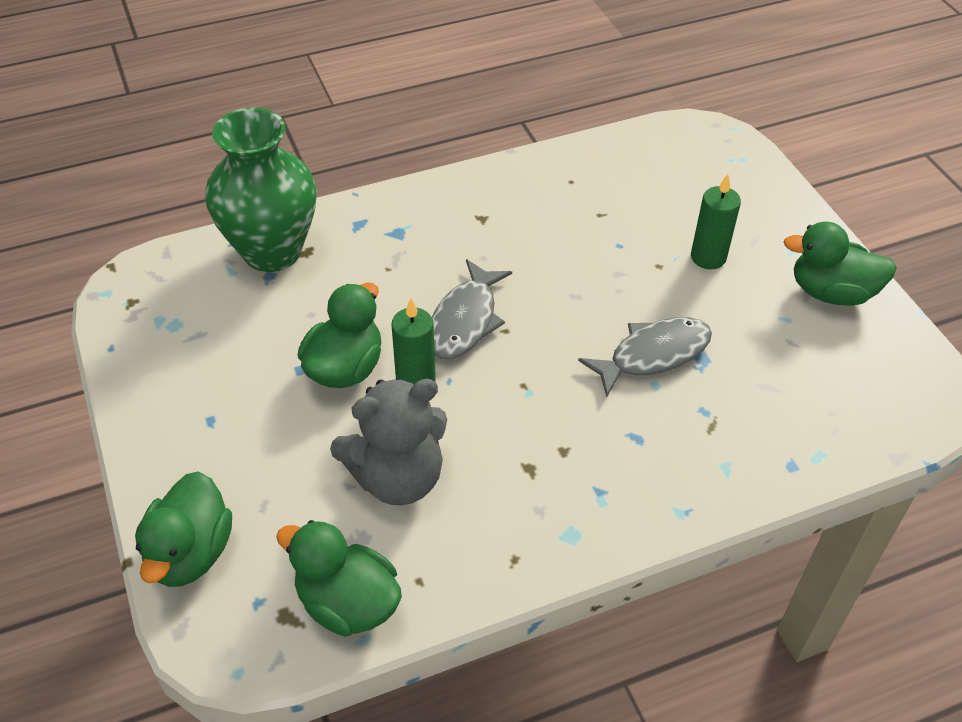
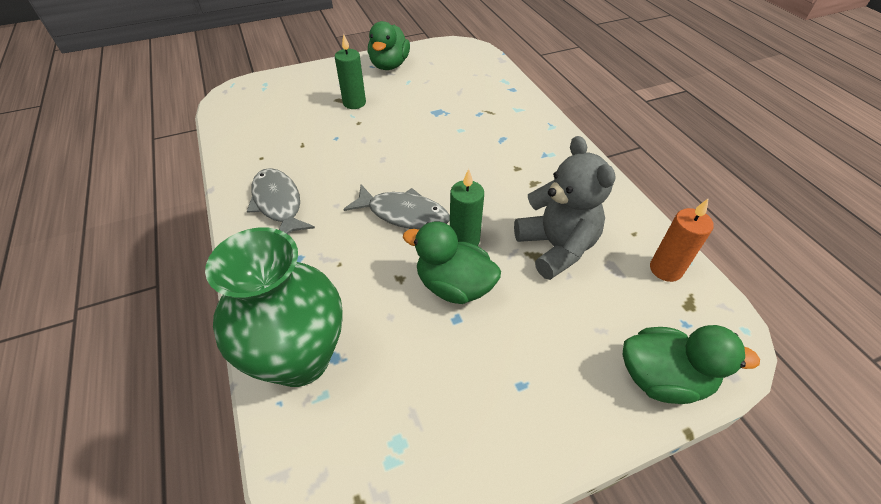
camera: 90 degrees left, 0 degrees up
(347, 603) = (665, 269): green duck -> orange candle
(653, 355) = (437, 128): grey fish -> grey fish (278, 203)

